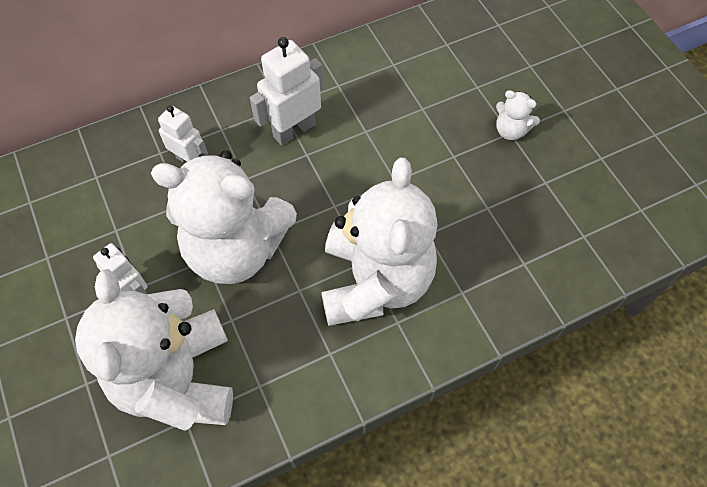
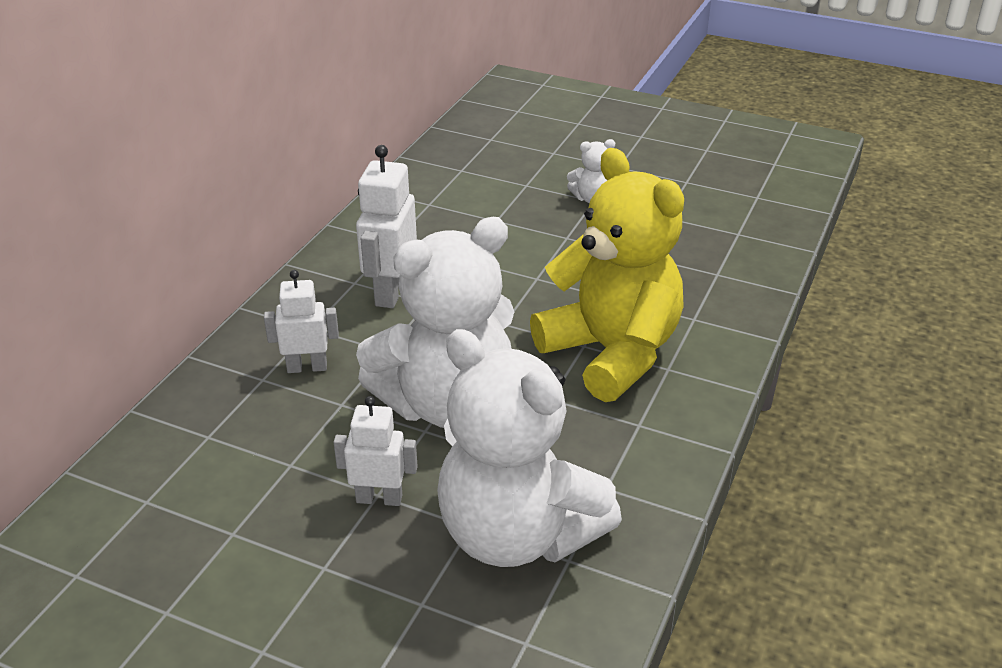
camera: 40 degrees left, 25 degrees down
(375, 281) = (611, 353): white teddy bear -> yellow teddy bear

